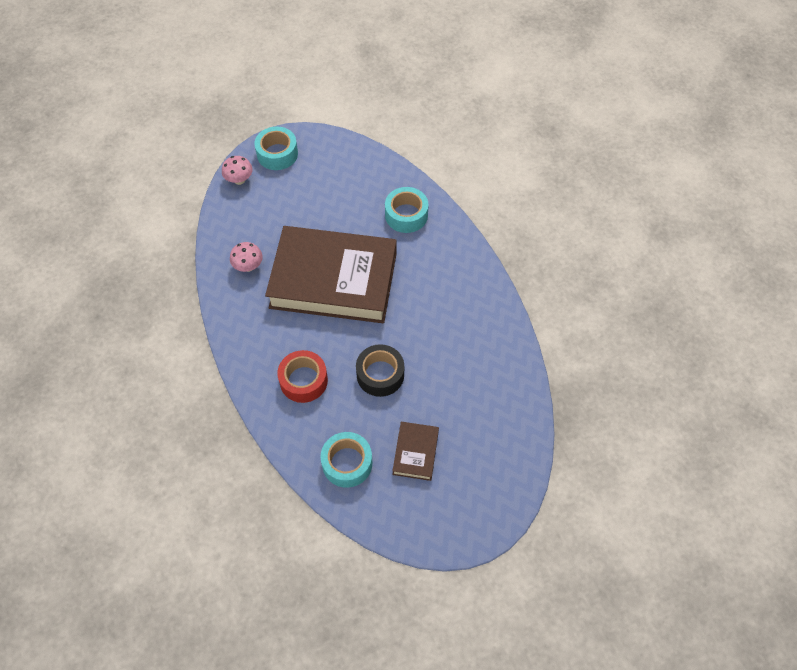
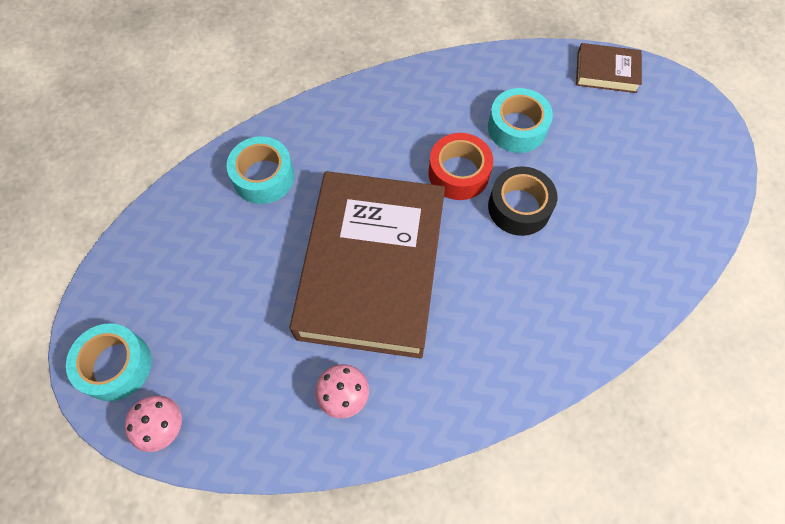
camera: 90 degrees left, 5 degrees up
(303, 380) = (537, 302): red tape -> red tape (458, 173)
(347, 463) = (648, 243): turquoise tape -> turquoise tape (517, 128)
(415, 452) = (620, 168): brown book -> brown book (606, 72)

